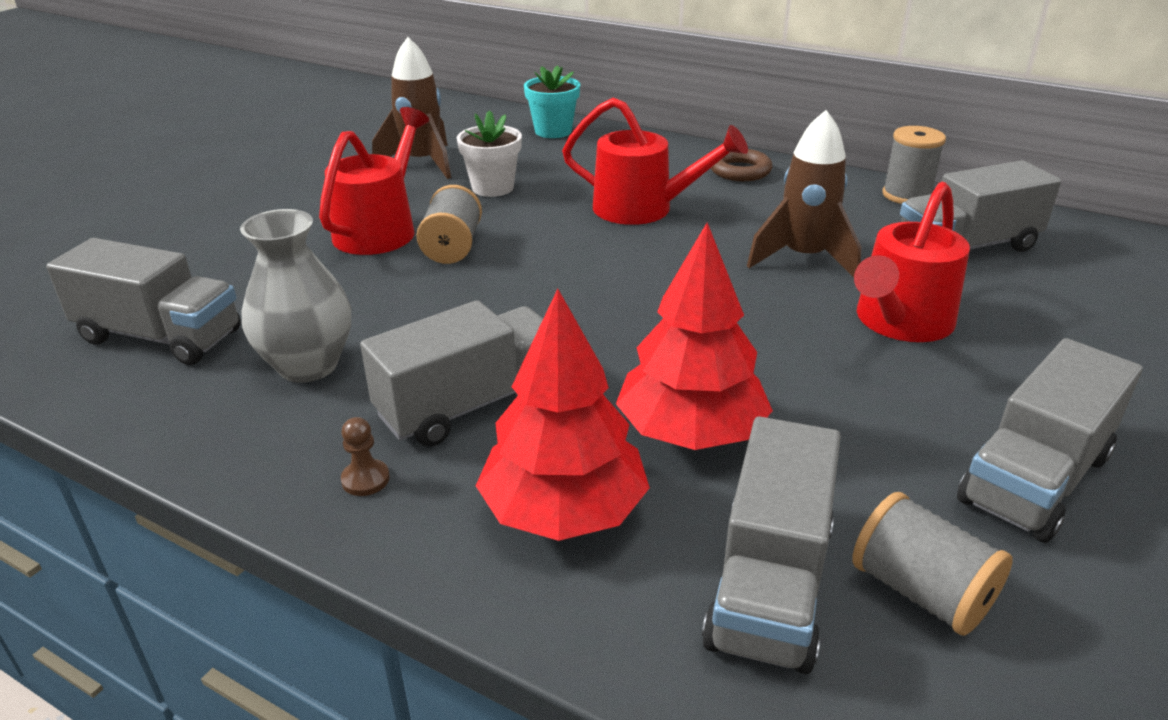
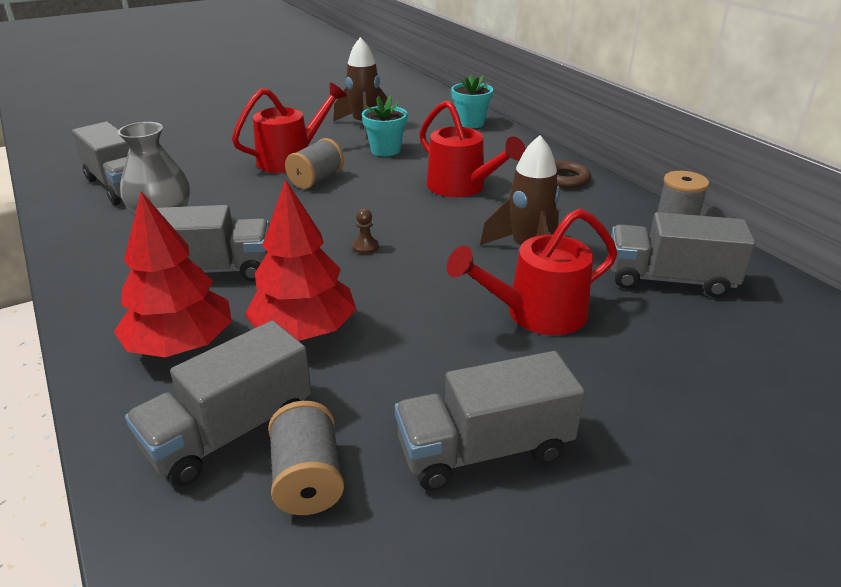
camera: 30 degrees right, 0 degrees up
(365, 479) = (115, 290): brown pawn -> brown pawn (365, 247)
(492, 188) = (385, 150): white flower pot -> turquoise flower pot

